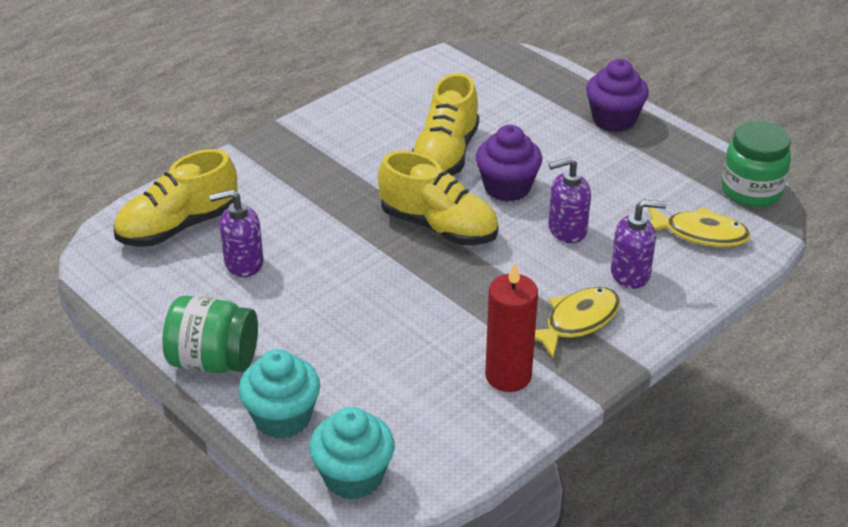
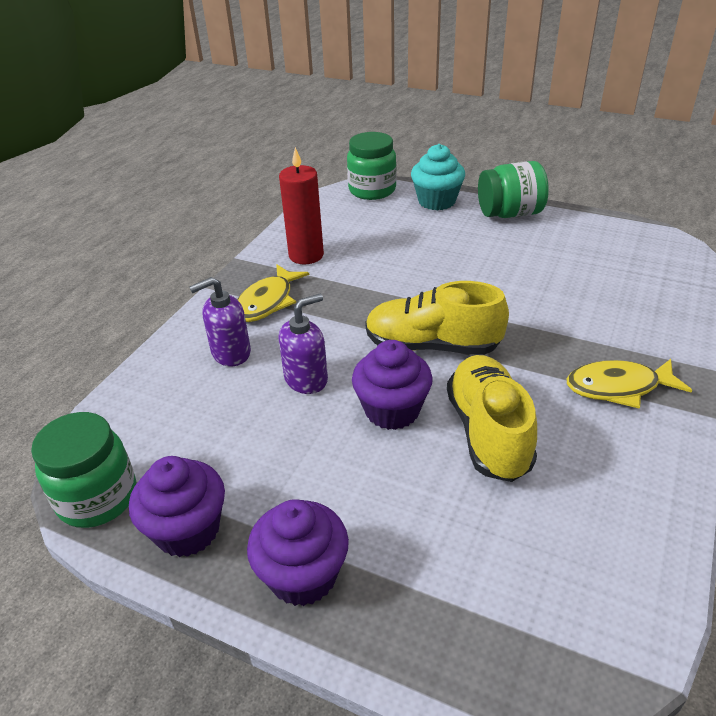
camera: 160 degrees right, 0 degrees up
(178, 227) = (651, 281): yellow shoe -> none
(243, 263) = (564, 270): purple soap dispenser -> none
(353, 477) = (372, 190): turquoise cupcake -> green jar
(684, 157) = (187, 530): none -> purple cupcake
(700, 234) = (163, 416): yellow fish -> yellow fish (618, 387)

